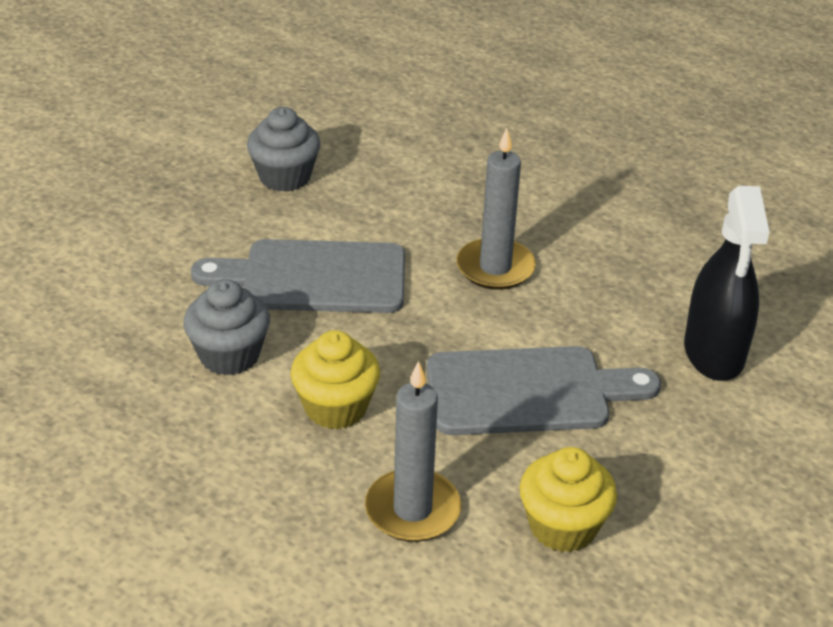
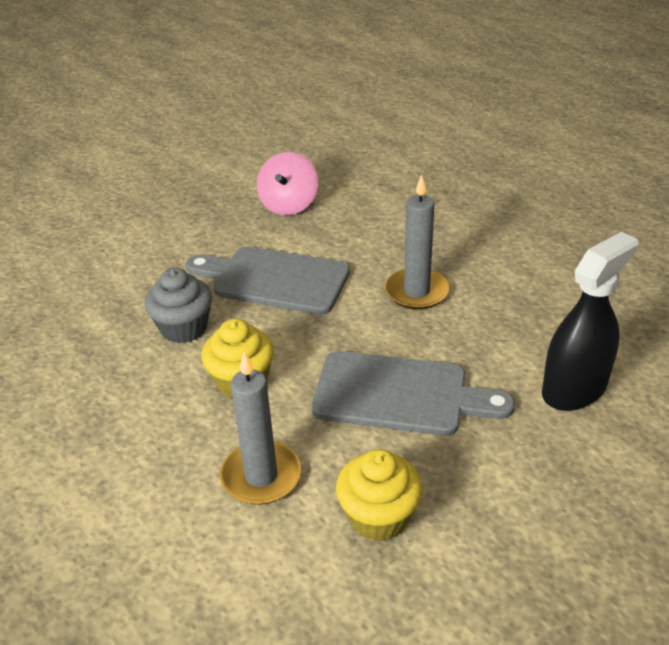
camera: 20 degrees right, 0 degrees up
(285, 177) = (289, 205): grey cupcake -> pink spinning top
(714, 353) = (574, 389): black spray bottle -> black spray bottle turned 150 degrees counterclockwise

